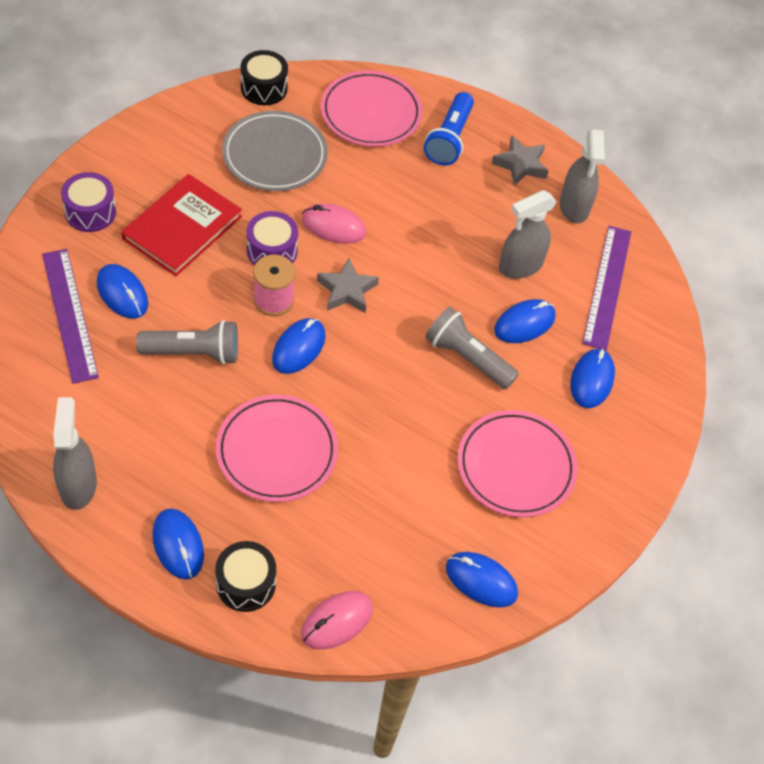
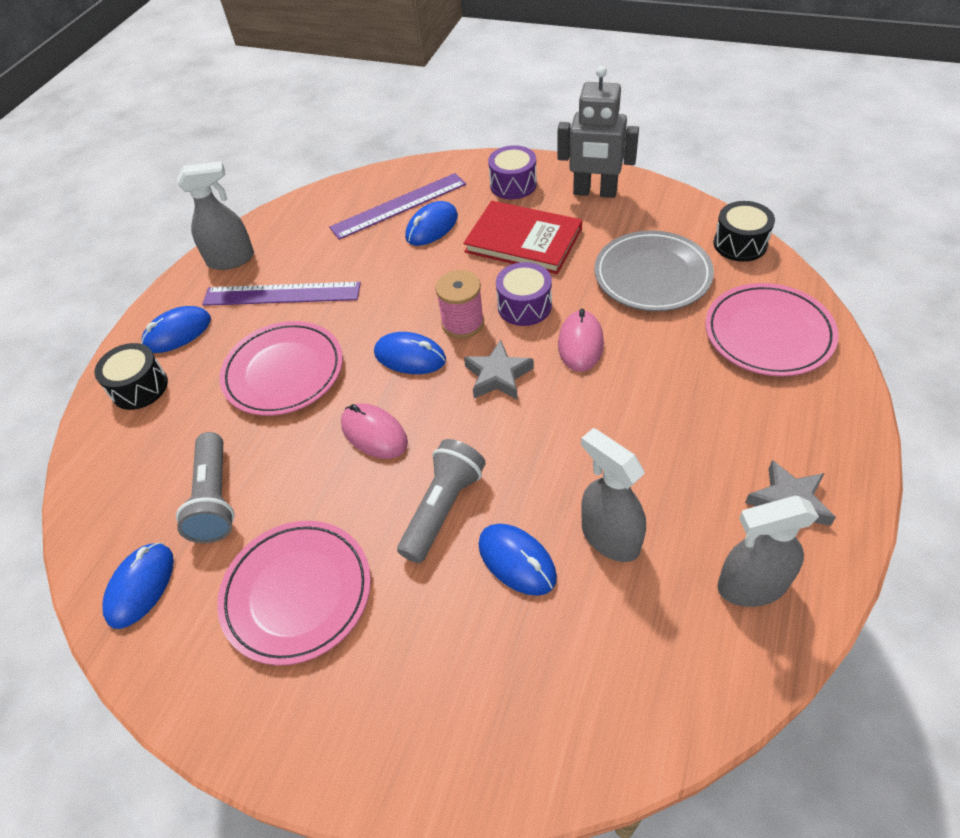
camera: 90 degrees right, 5 degrees down
(140, 155) = (595, 192): none -> grey robot
(194, 352) = (382, 287): grey flashlight -> grey flashlight (215, 499)
(337, 621) = (97, 465): pink mouse -> pink mouse (374, 434)
(449, 139) = (779, 415): blue flashlight -> none
(591, 380) = (451, 664): blue mouse -> none
(607, 286) = (624, 658): purple ruler -> purple ruler (281, 294)

